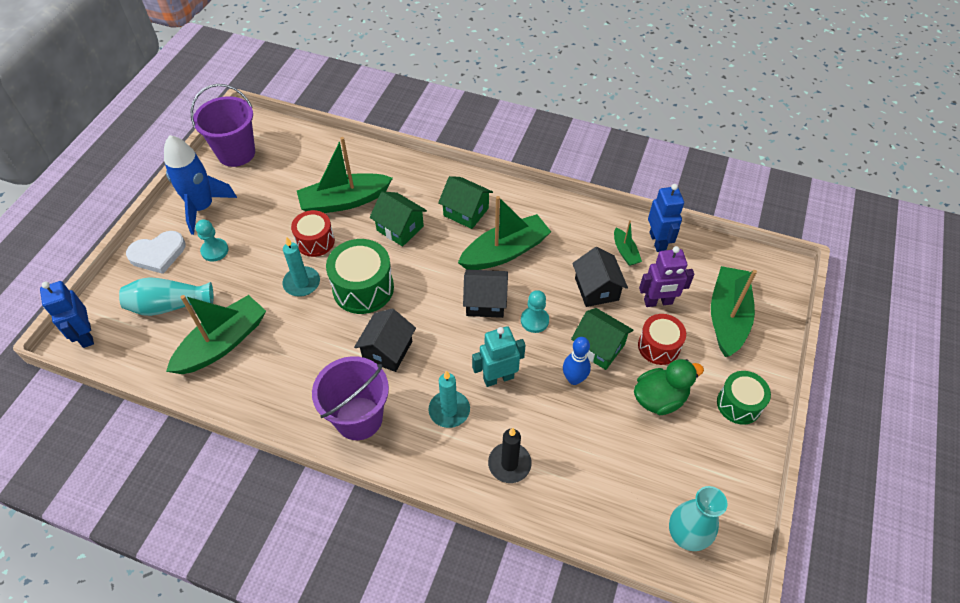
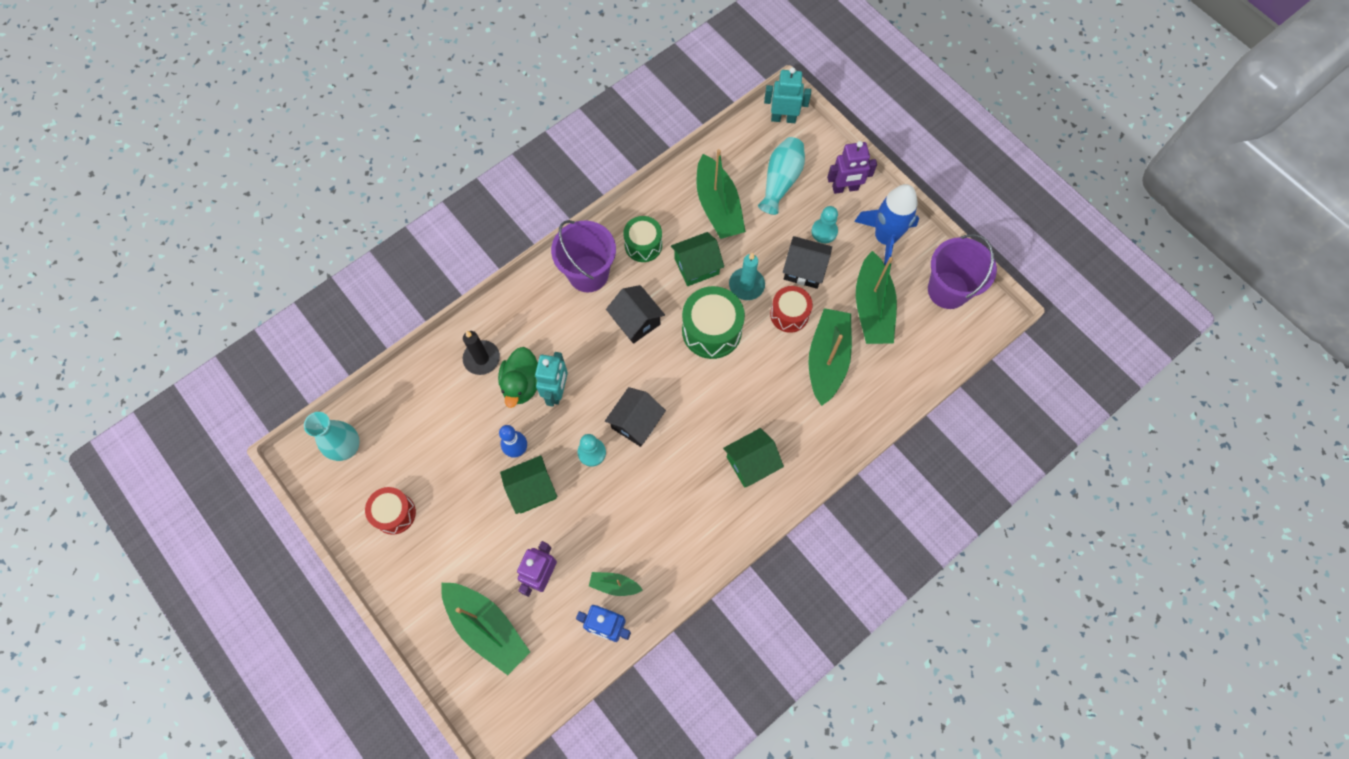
camera: 120 degrees right, 15 degrees up
(86, 335) = (783, 118): blue robot -> turquoise robot
(158, 254) = (845, 188): white heart -> purple robot
(400, 228) = (764, 393): green house -> green house (696, 266)
(449, 410) = (553, 339): turquoise candle -> none
(505, 252) = (681, 472): green boat -> green boat (872, 308)
(596, 289) = (590, 528): black house -> black house (804, 269)
(658, 346) = (500, 542): red drum -> red drum (394, 513)
(659, 398) = (455, 507): green duck -> green duck (522, 384)
(739, 404) = (407, 569): green drum -> green drum (643, 245)

